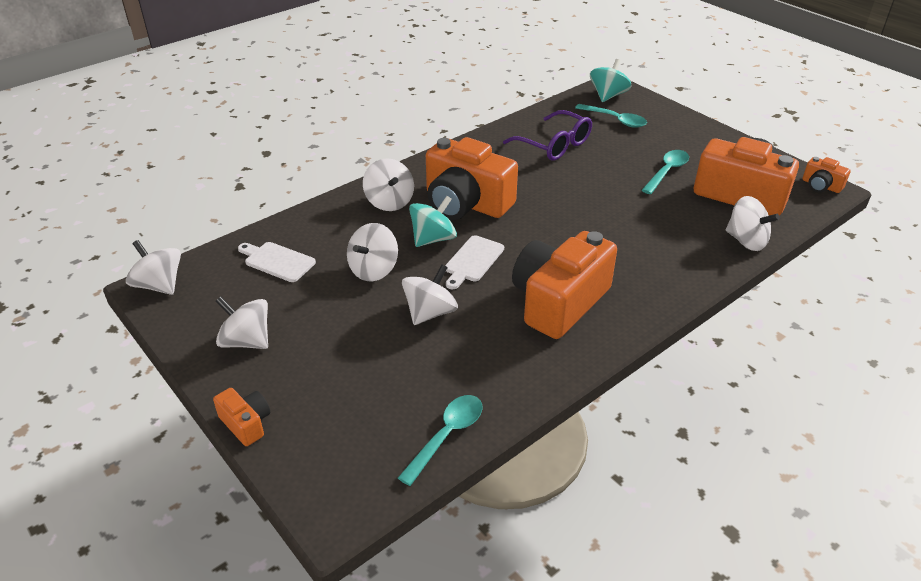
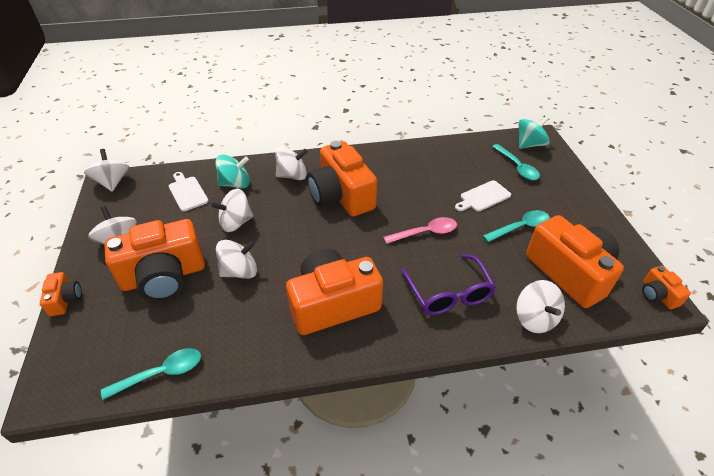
camera: 30 degrees right, 5 degrees up
(346, 351) = (164, 276): none -> orange camera
(389, 202) = (292, 175): white spinning top -> white spinning top turned 105 degrees counterclockwise
(433, 239) = (294, 215): turquoise spinning top -> turquoise spinning top (235, 184)
(473, 261) = (304, 243): white cutting board -> white cutting board (483, 197)
(554, 145) = (448, 172): purple glasses -> purple glasses (449, 294)
(585, 207) = (425, 232): none -> pink spoon

